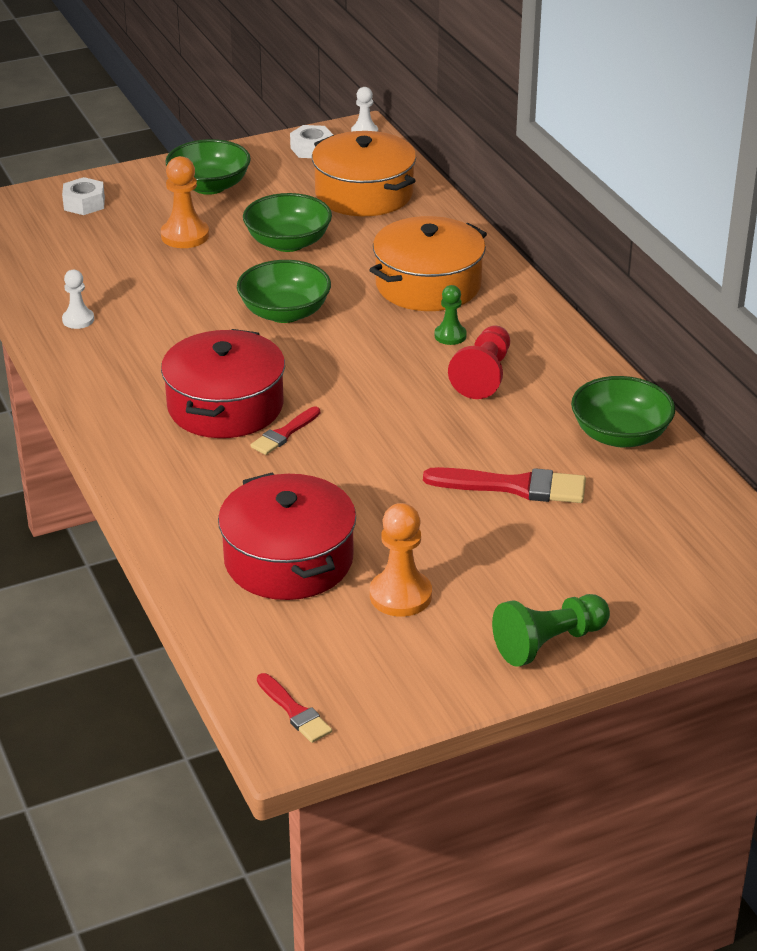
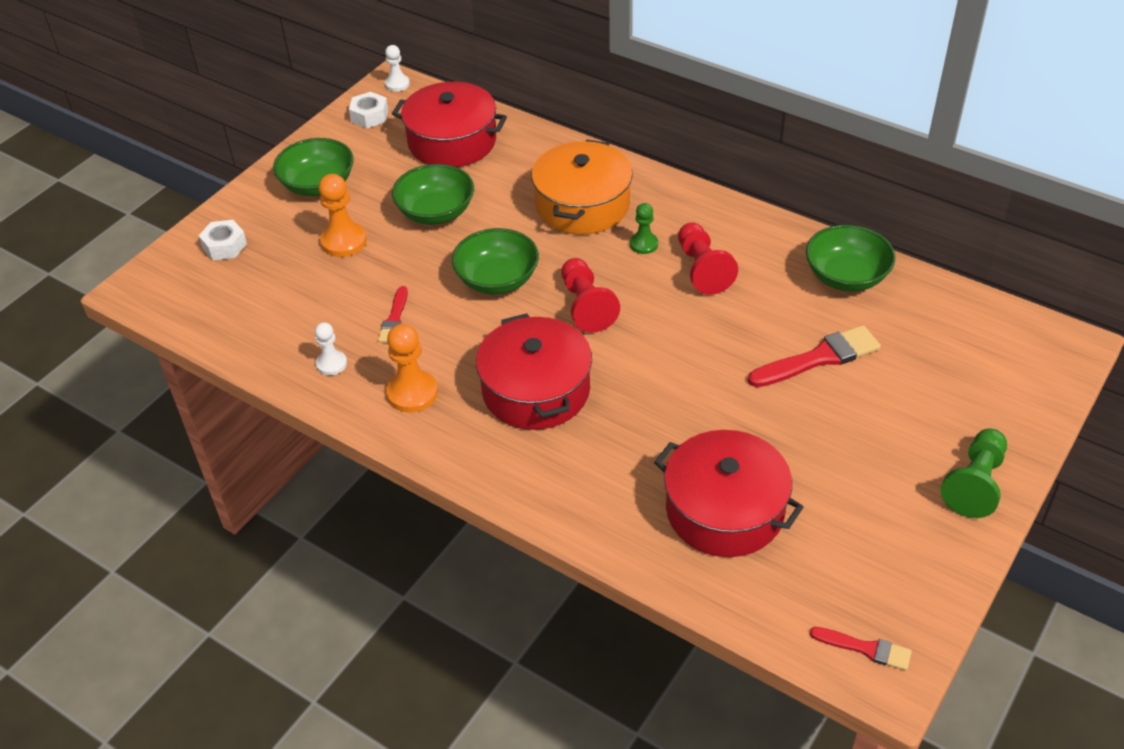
camera: 30 degrees left, 10 degrees up
(284, 434) = (607, 394): red brush -> red brush (394, 319)
(341, 362) = (586, 306): none -> red pawn
(364, 193) = (452, 141): orange pot -> red pot
(400, 595) = (836, 498): orange pawn -> orange pawn (412, 393)

